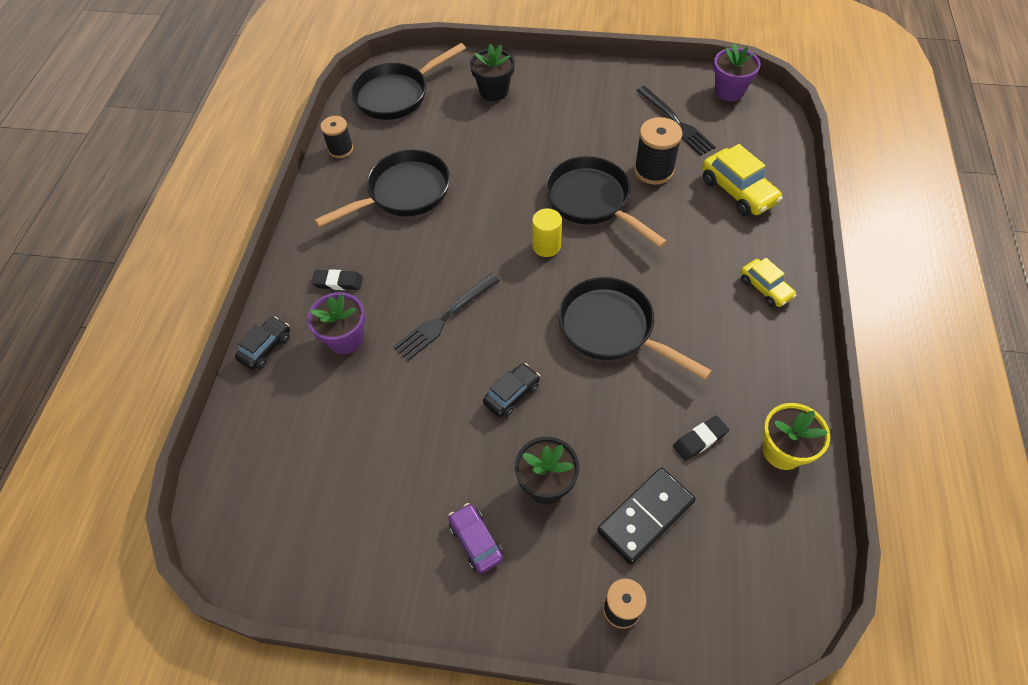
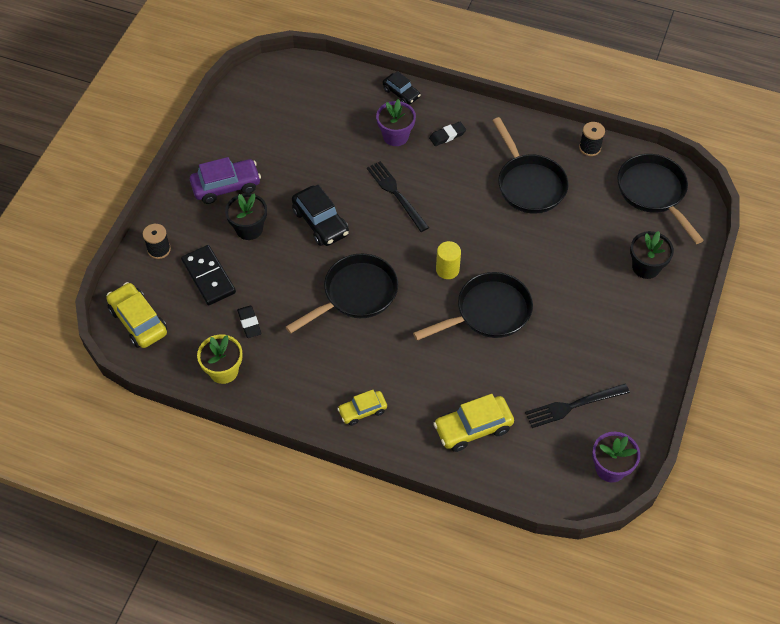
camera: 100 degrees right, 0 degrees up
(338, 282) = (447, 136): black eraser -> black eraser turned 45 degrees clockwise
(476, 541) = (226, 186): purple car -> purple car, size x1.60
(512, 394) = (320, 222): black car -> black car, size x1.60
(653, 170) = (514, 369): black spool -> none
(757, 596) = (138, 321): none -> yellow car

